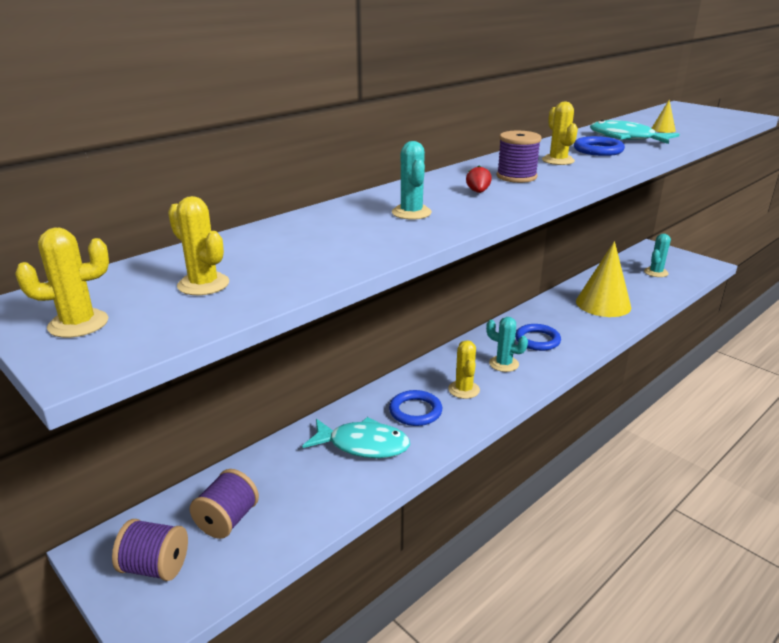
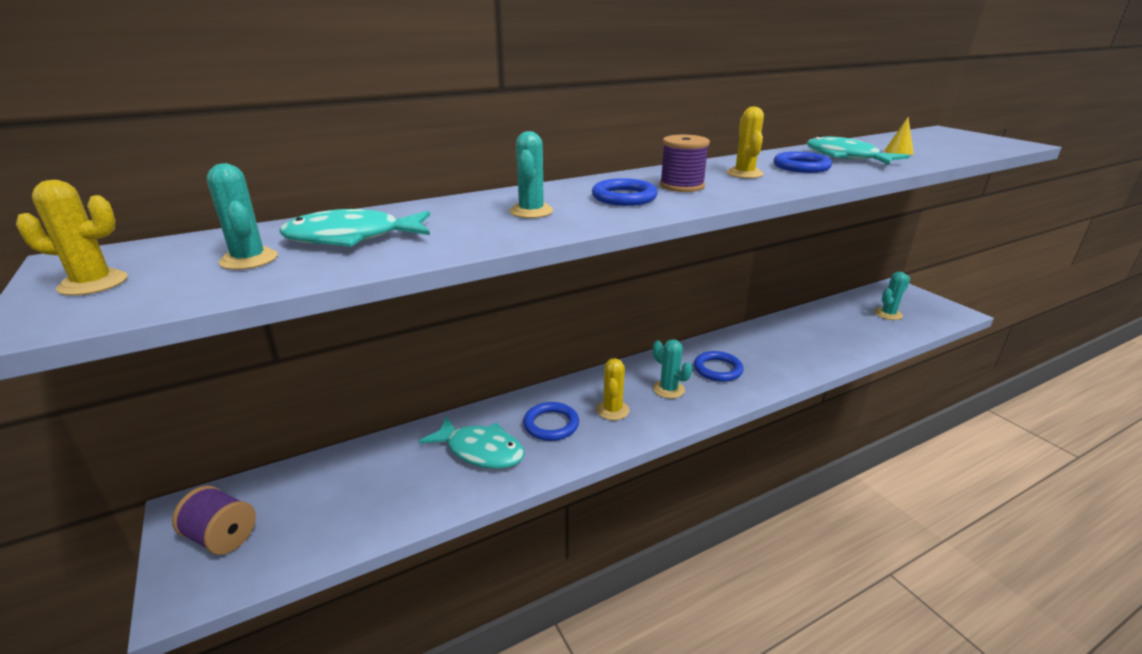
camera: 15 degrees right, 0 degrees up
(203, 284) = (249, 259): yellow cactus -> turquoise cactus
(227, 520) = (312, 503): purple spool -> none
(277, 254) = (352, 238): none -> turquoise fish
(478, 192) = (624, 197): red strawberry -> blue ring
(603, 304) = (810, 340): yellow cone -> none

